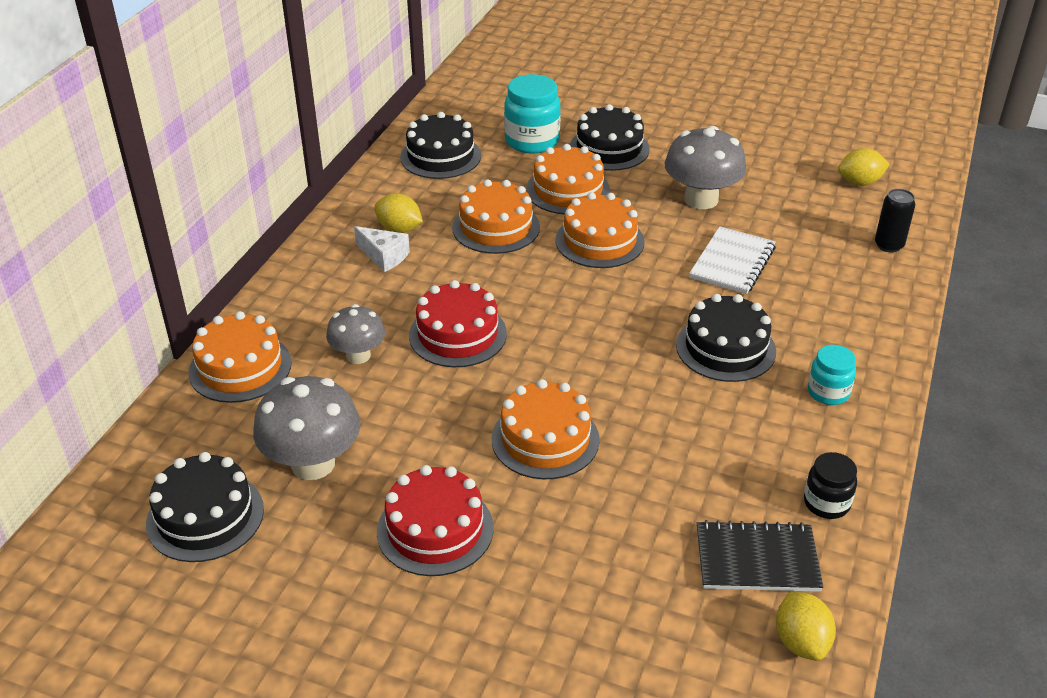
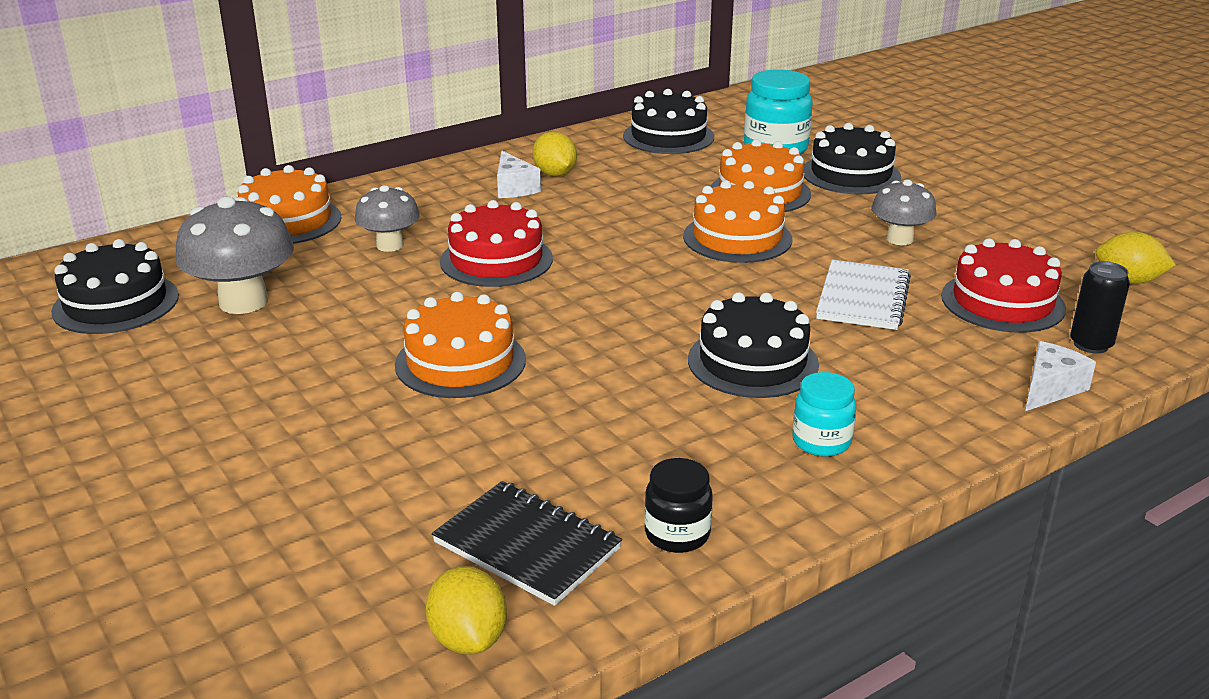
camera: 35 degrees right, 10 degrees down
(435, 529) = (267, 386): red cake -> red cake (1002, 302)
(496, 227) = (647, 198): orange cake -> none
(701, 199) = (899, 239): grey mushroom -> grey mushroom, size x0.62
(732, 263) = (863, 298): white notebook -> white notebook turned 45 degrees counterclockwise
(801, 642) = (468, 638): yellow lemon -> yellow lemon turned 45 degrees counterclockwise
(900, 290) = (1050, 388): none -> white cheese

